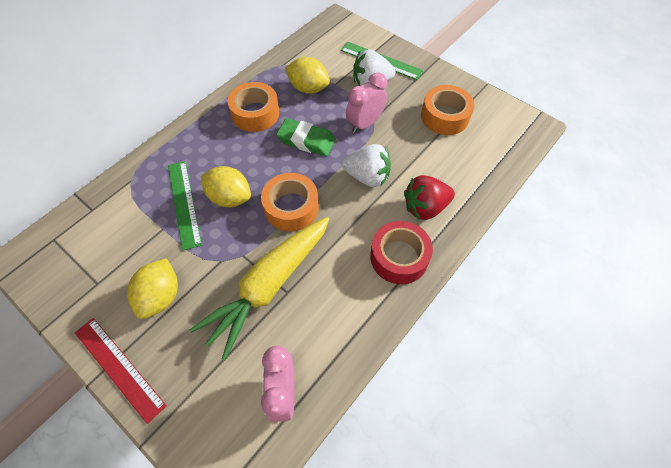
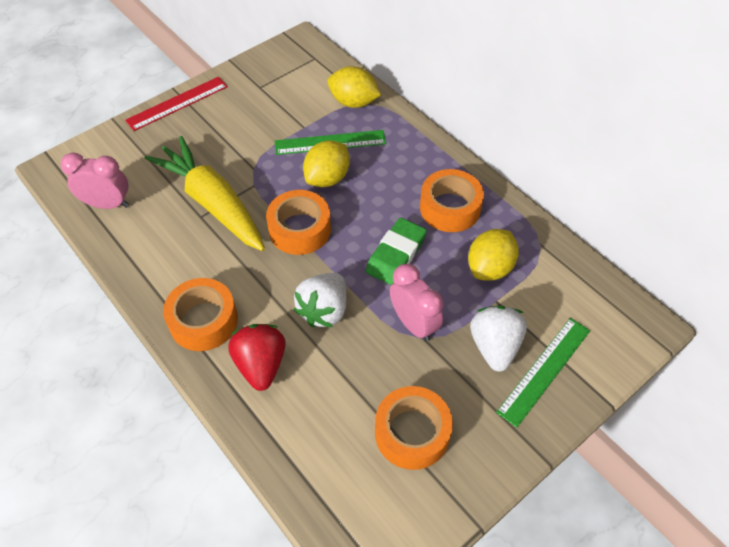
camera: 100 degrees right, 5 degrees down
(161, 296) = (231, 127): yellow lemon -> yellow lemon (353, 102)
(399, 257) = (203, 321): red tape -> orange tape

